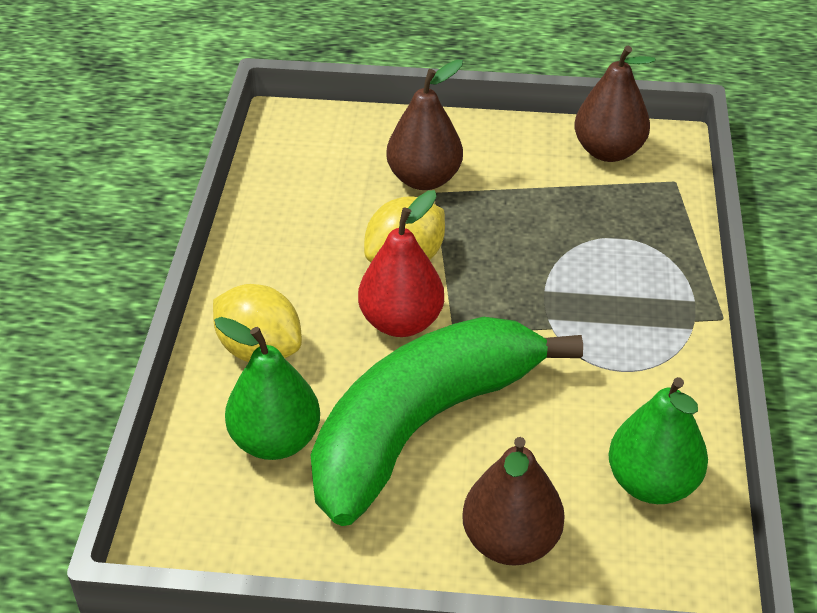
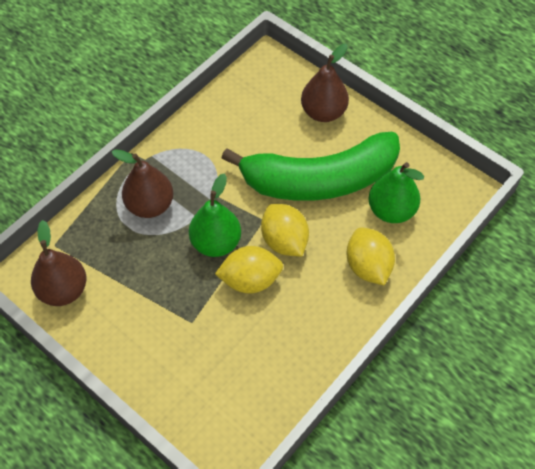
camera: 145 degrees left, 15 degrees up
(401, 322) = (284, 241): red pear -> yellow lemon
(424, 179) = (188, 337): brown pear -> brown pear (150, 205)
(652, 483) = (245, 102): green pear -> green pear (216, 243)

